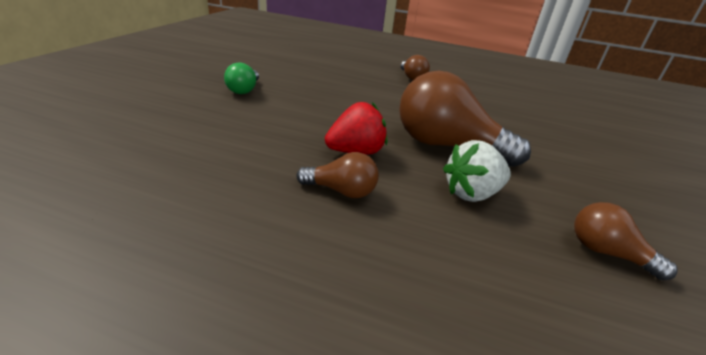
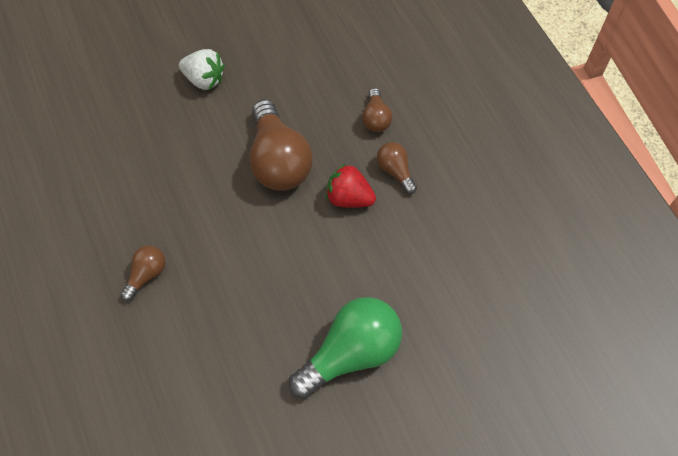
camera: 130 degrees left, 30 degrees up
(244, 90) = (351, 353): green light bulb -> green light bulb, size x2.01
(471, 193) = (325, 119): white strawberry -> white strawberry (204, 79)
(606, 252) = (316, 52): brown light bulb -> brown light bulb (376, 118)

